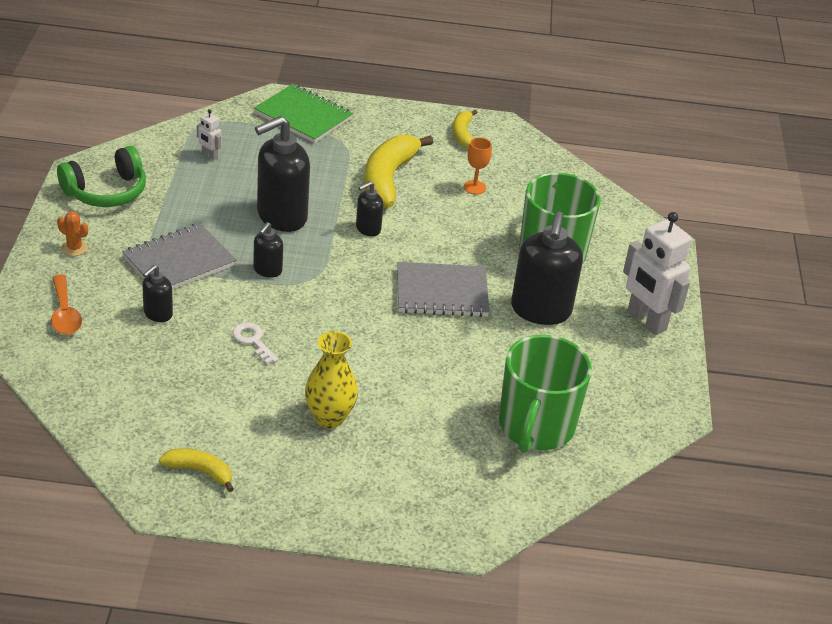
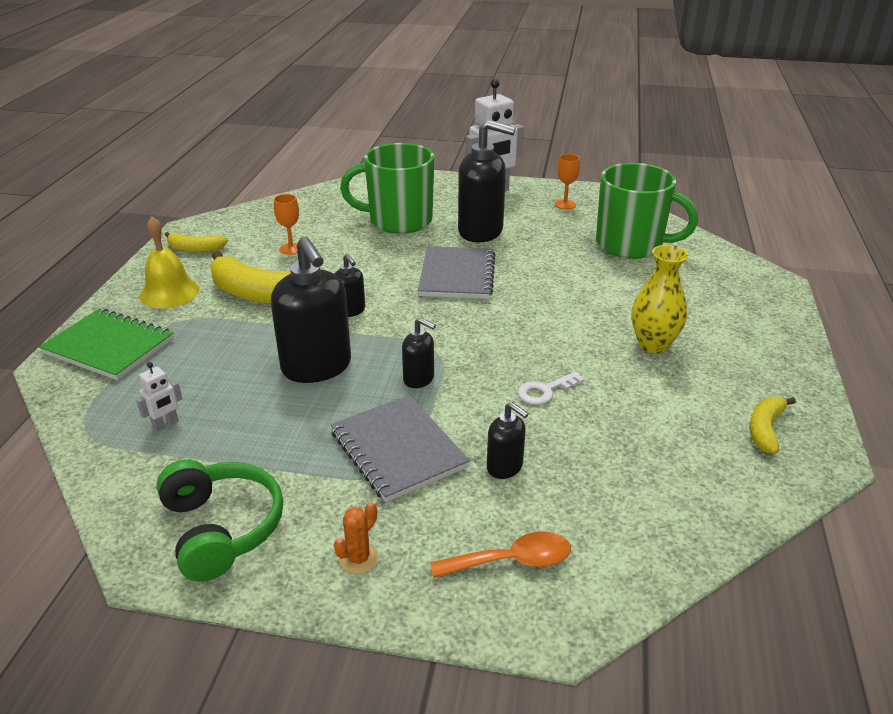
camera: 80 degrees left, 5 degrees down
(303, 116) = (109, 346): green notebook -> green notebook turned 75 degrees clockwise
(385, 131) = (169, 292): none -> yellow bell
(630, 381) = (565, 204): none -> orange goblet

